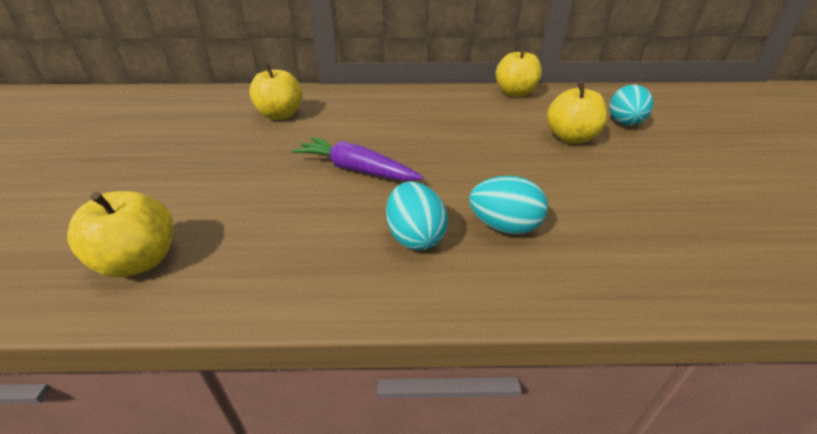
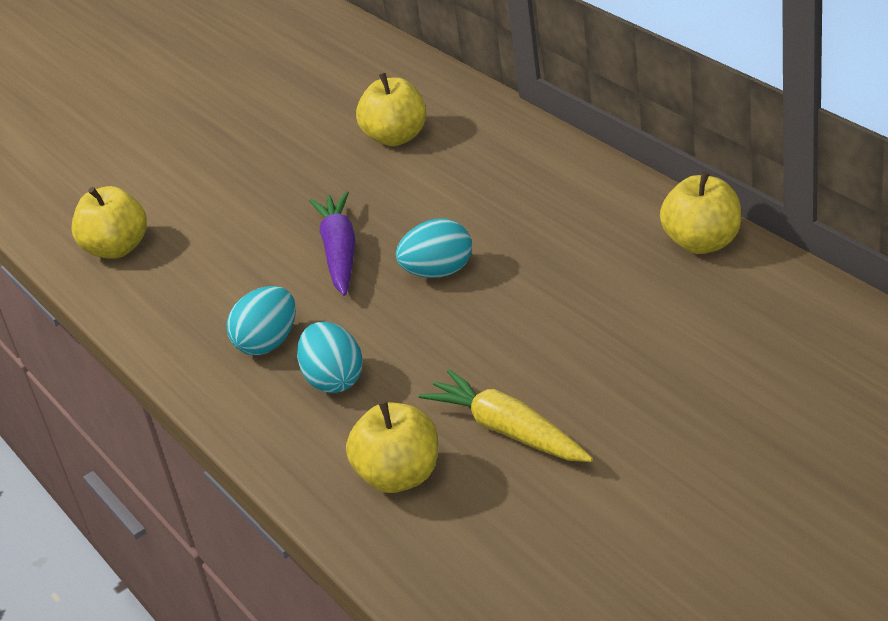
camera: 60 degrees right, 0 degrees up
(571, 138) = (595, 345): yellow apple -> yellow apple (399, 476)
(624, 123) = (708, 369): turquoise egg -> turquoise egg (438, 272)
(634, 188) = (507, 430): none -> yellow carrot

